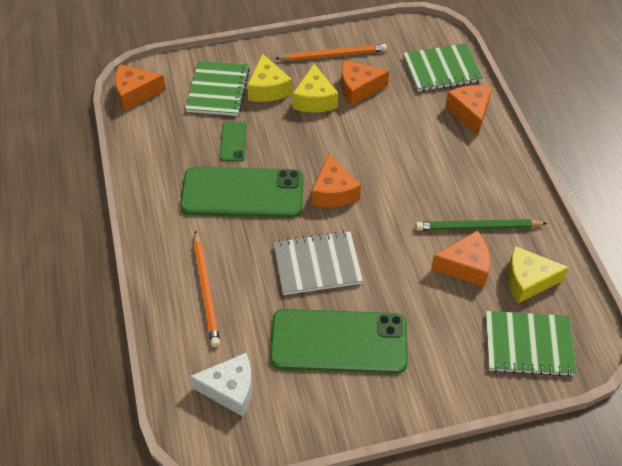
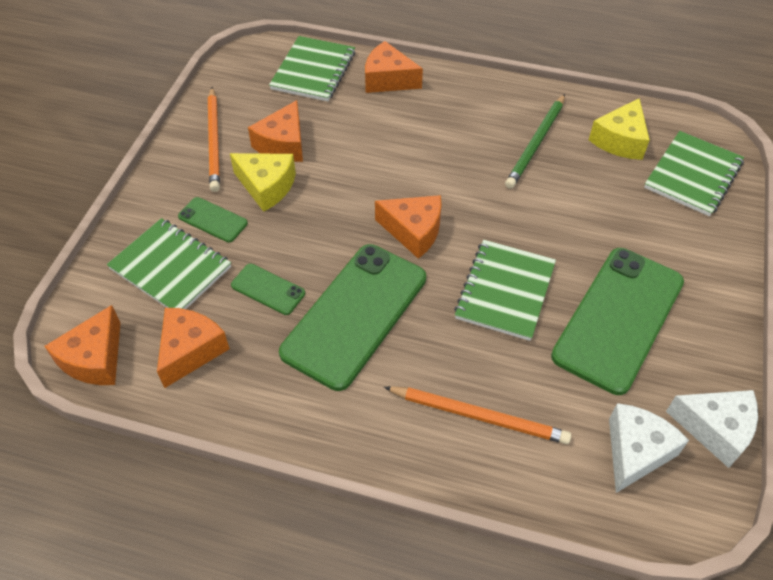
camera: 60 degrees left, 0 degrees up
(268, 89) = (213, 220): yellow cheese -> green phone
(278, 434) = (715, 429): none -> white cheese
(317, 265) = (505, 291): grey notebook -> green notebook
(333, 55) = (214, 141): orange pencil -> orange pencil turned 150 degrees clockwise
(465, 266) = (578, 174): orange cheese -> orange cheese (190, 351)

